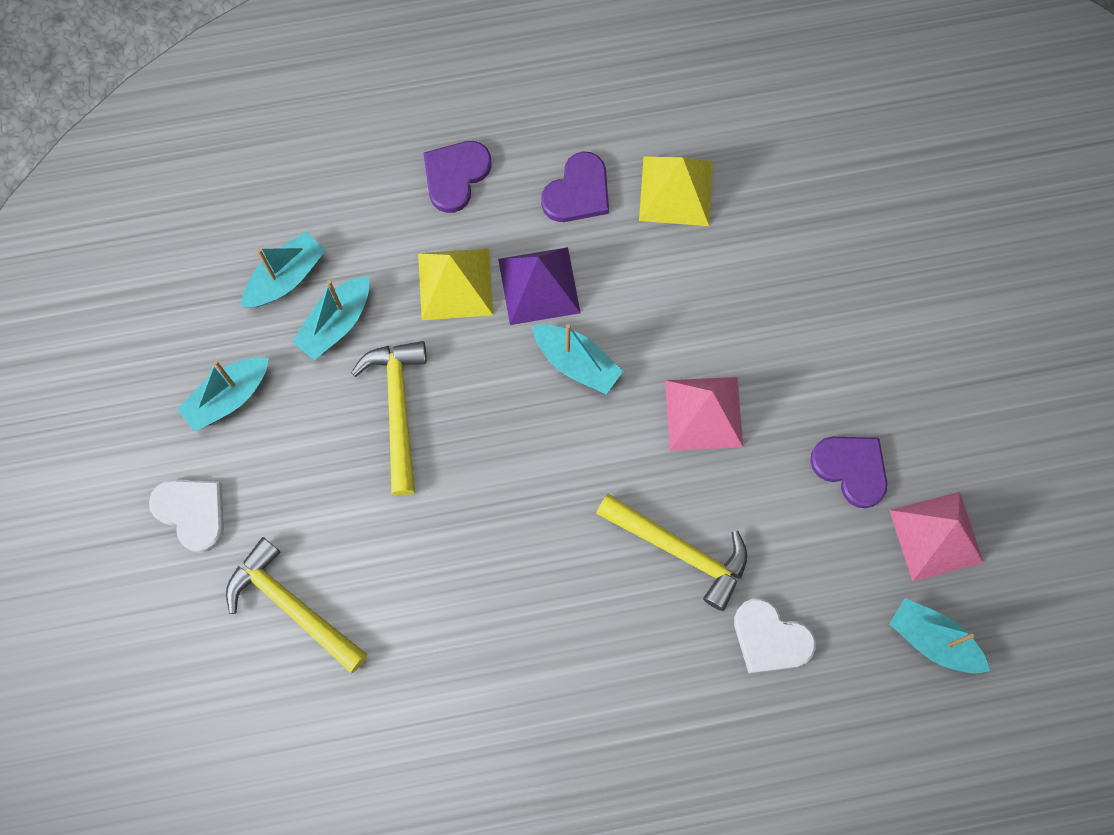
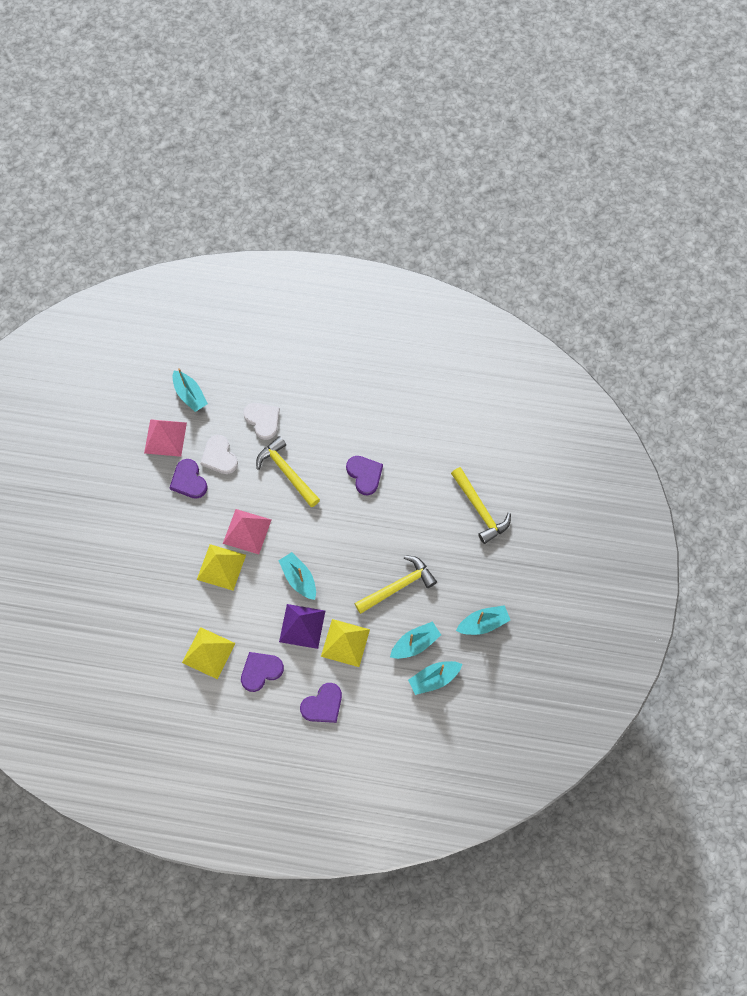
camera: 160 degrees left, 5 degrees down
(192, 512) = (516, 570): white heart -> white heart (219, 456)
(398, 409) = (398, 586): yellow hammer -> yellow hammer turned 135 degrees counterclockwise
(532, 597) = (364, 475): none -> purple heart
(720, 335) = (221, 567): none -> yellow pyramid

